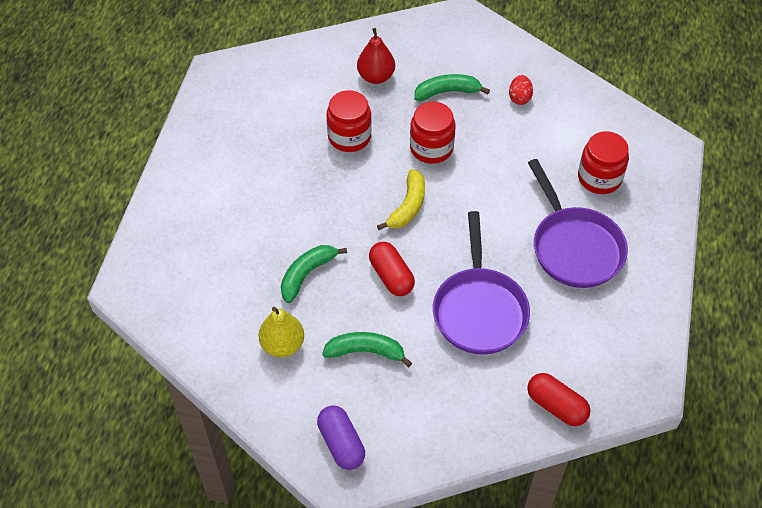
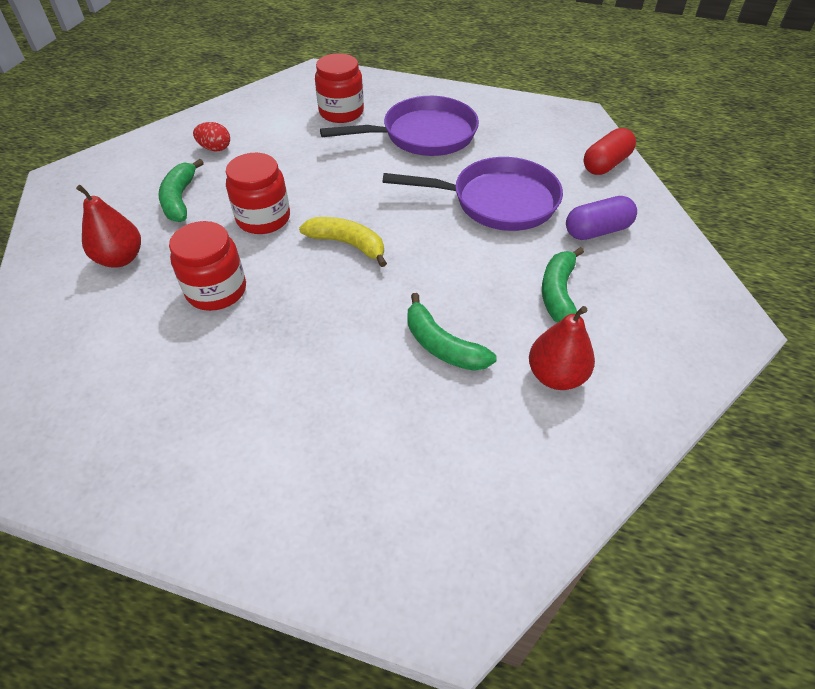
camera: 85 degrees left, 5 degrees down
(282, 345) = (556, 376): yellow pear -> red pear
(341, 443) = (688, 322): purple capsule -> purple capsule (597, 231)
(391, 276) = (450, 265): red capsule -> none

